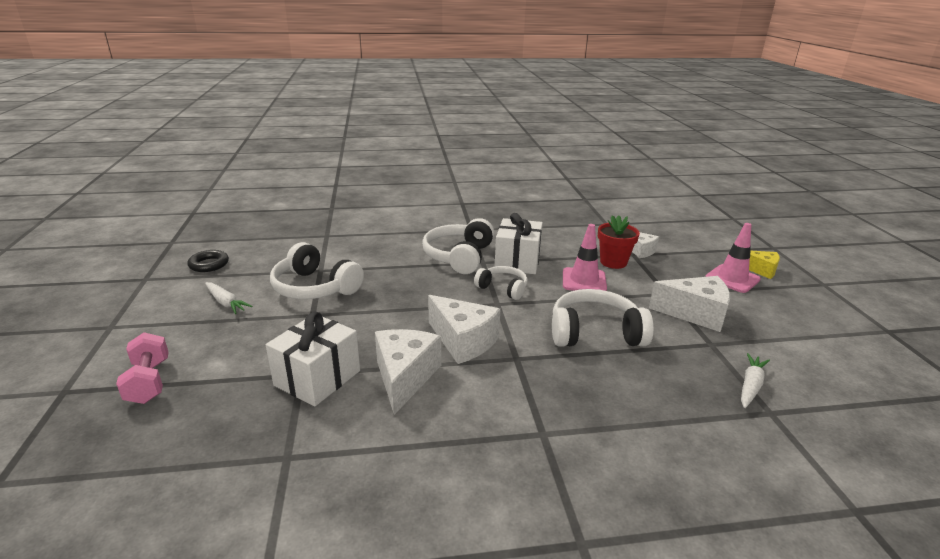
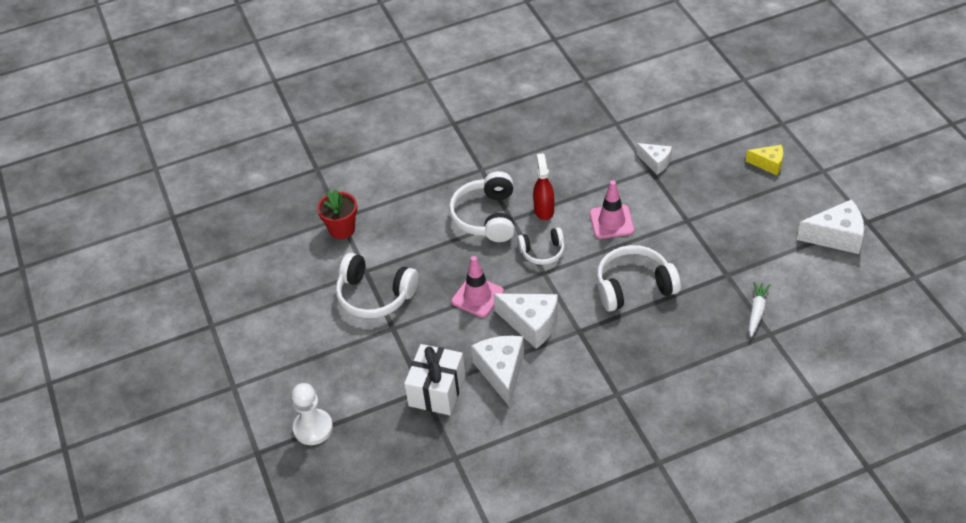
camera: 10 degrees left, 20 degrees up
(149, 382) = (313, 428): pink dumbbell -> white pawn
(209, 264) = (255, 291): black ring -> none
(226, 303) = (309, 334): white carrot -> none
(503, 288) = (542, 252): white headphones -> white headphones turned 150 degrees clockwise
(517, 261) = (544, 210): white gift -> red spray bottle
(613, 262) = (633, 187): red flower pot -> red flower pot (342, 229)
(695, 314) = (712, 241): white cheese -> white cheese (836, 236)
(732, 279) = (743, 184): pink traffic cone -> pink traffic cone (477, 296)

